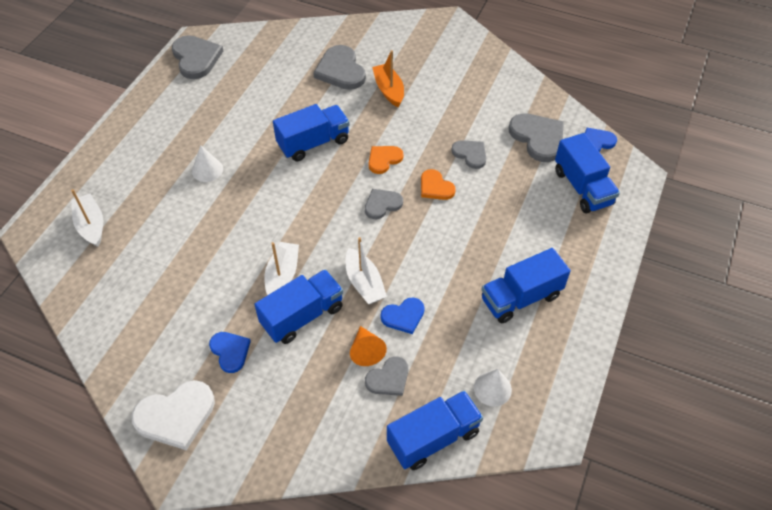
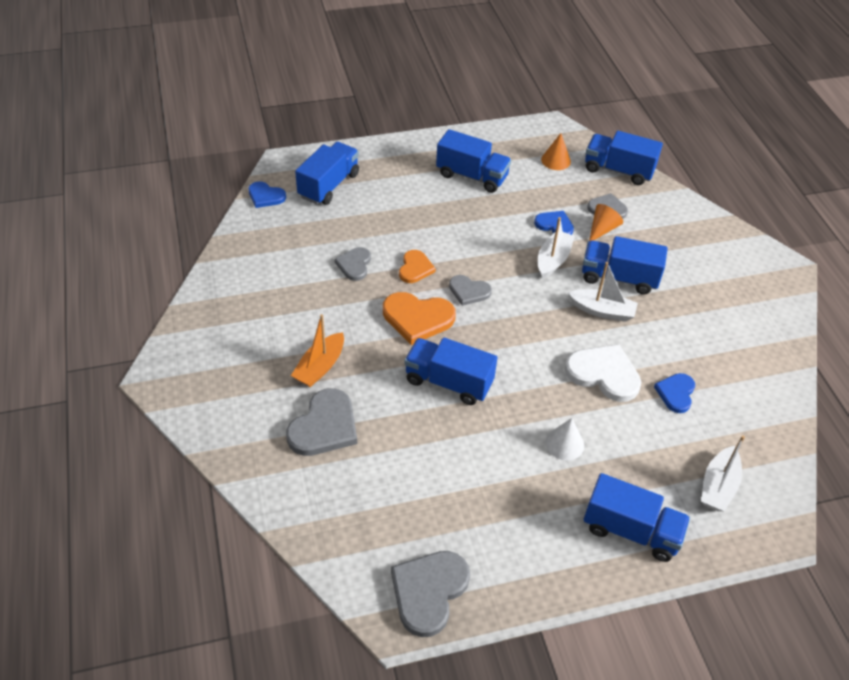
camera: 130 degrees left, 5 degrees down
(123, 159) = (631, 530): none -> blue truck
(176, 416) = (764, 296): white heart -> white heart (604, 374)
(230, 351) = (691, 299): blue heart -> blue heart (676, 393)
(282, 275) = (602, 311): white boat -> white boat turned 135 degrees counterclockwise
(384, 159) = (417, 318): orange heart -> orange heart, size x1.65
(492, 388) = (556, 160): white cone -> orange cone
(538, 138) = (292, 232): grey heart -> none

